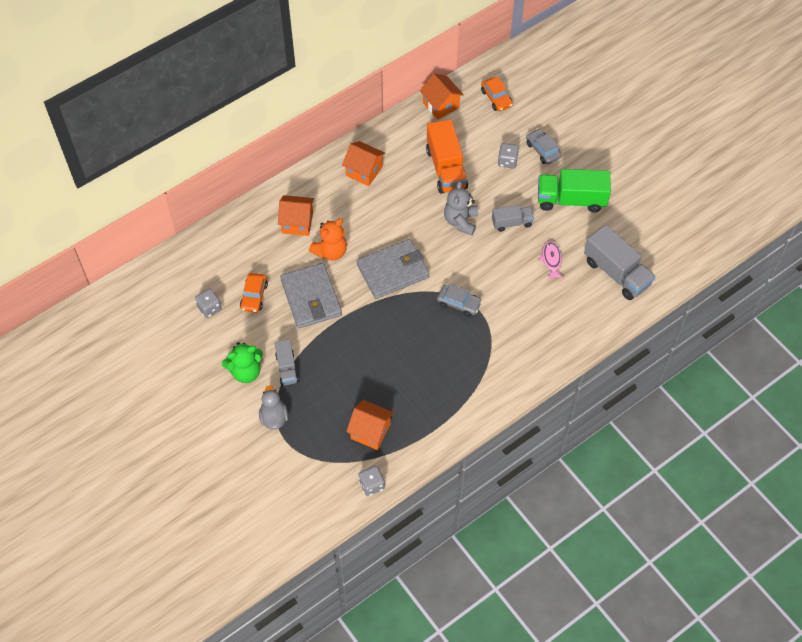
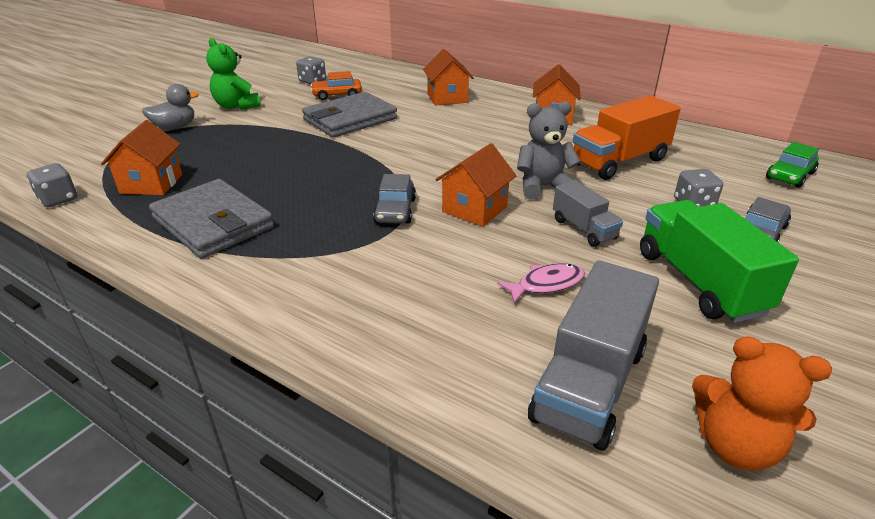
camera: 70 degrees right, 25 degrees down
(287, 368) = (245, 123): grey truck -> none
(330, 251) = (422, 118): orange teddy bear -> orange teddy bear (735, 445)
(393, 271) = (420, 156): grey wallet -> grey wallet (213, 223)
(441, 105) = (713, 141): orange house -> orange house (474, 209)
(496, 98) = (789, 176): orange car -> green car

